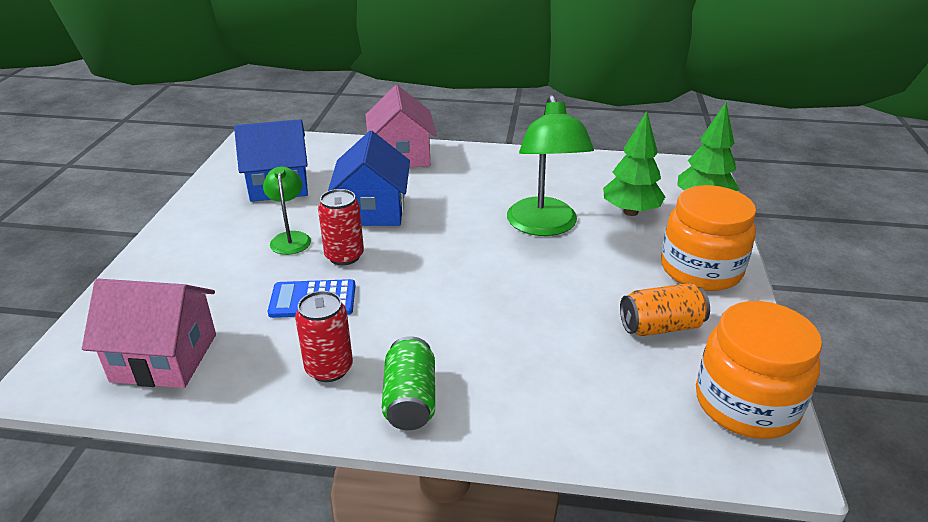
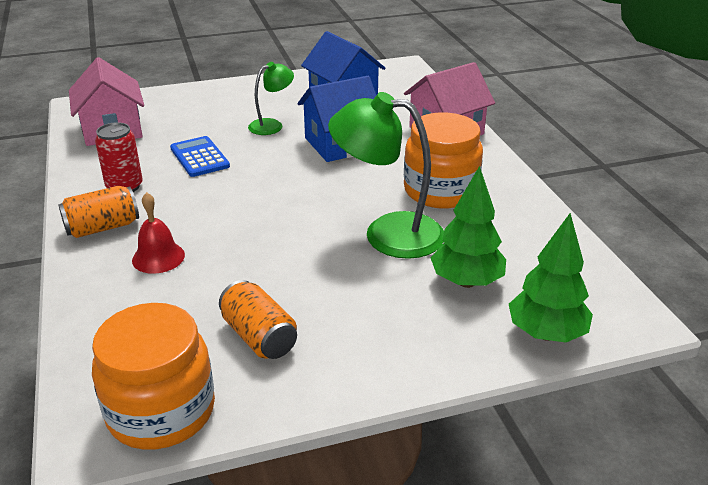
camera: 65 degrees right, 0 degrees up
(344, 256) = (263, 152): red can -> none
(410, 400) = (103, 227): green can -> orange can
(500, 366) = (158, 257): none -> red bell
(544, 226) = (387, 233): green lamp -> green lamp turned 45 degrees clockwise
(700, 269) = (384, 351): orange jar -> orange jar (440, 191)

